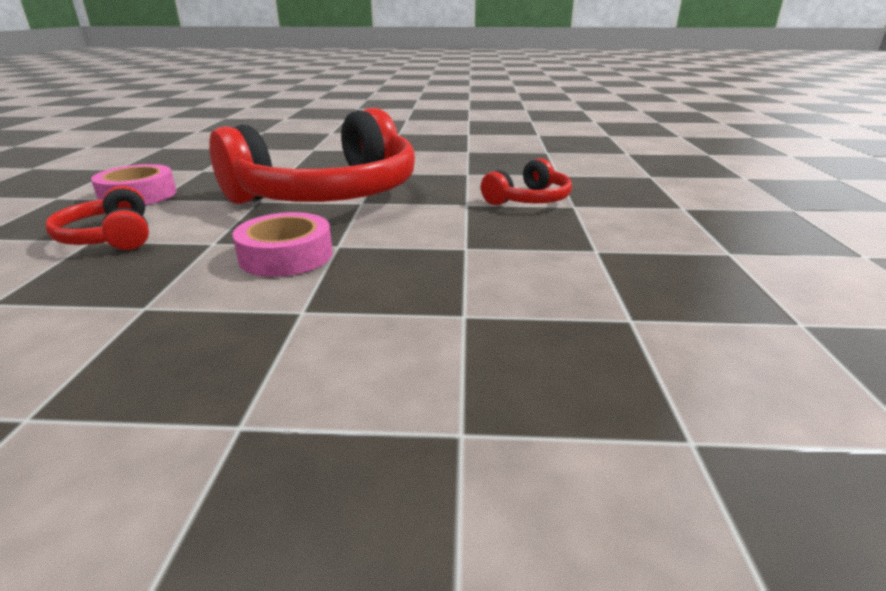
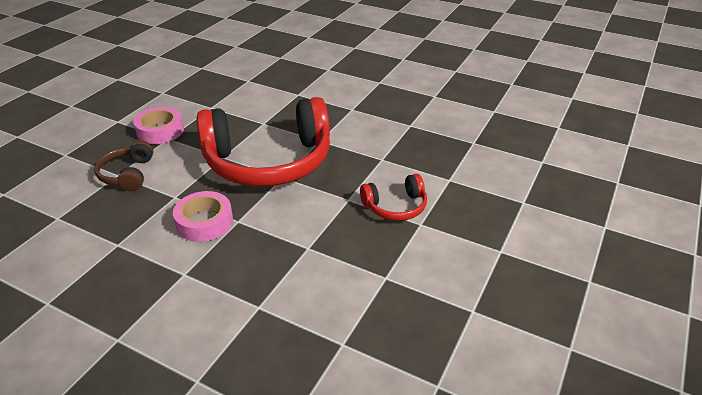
camera: 25 degrees right, 10 degrees up
(110, 237) = (127, 174): red headphones -> brown headphones

